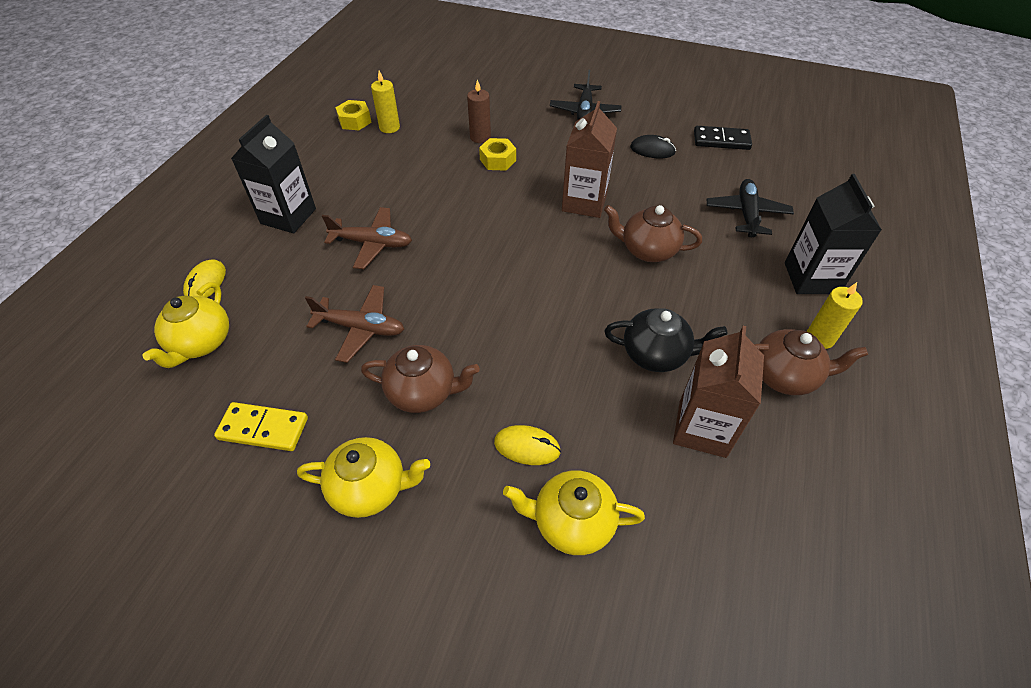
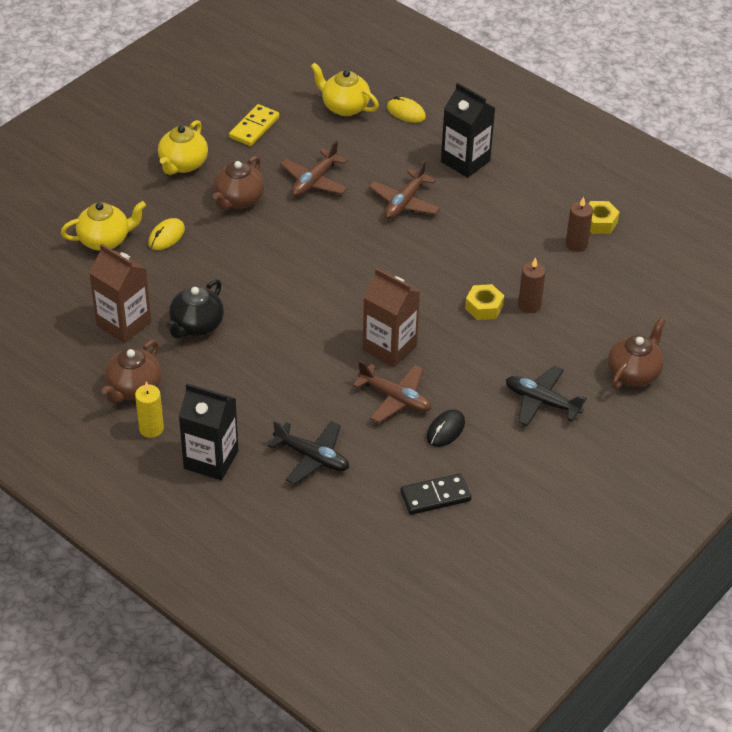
camera: 110 degrees right, 5 degrees down
(389, 127) = (576, 244): yellow candle -> brown candle
(571, 522) = (105, 240): yellow teapot -> yellow teapot turned 45 degrees clockwise
(641, 184) = (395, 398): none -> brown plane
(647, 250) = (304, 366): brown teapot -> brown teapot (634, 373)
(721, 140) = (435, 496): black domino -> black domino turned 45 degrees clockwise

